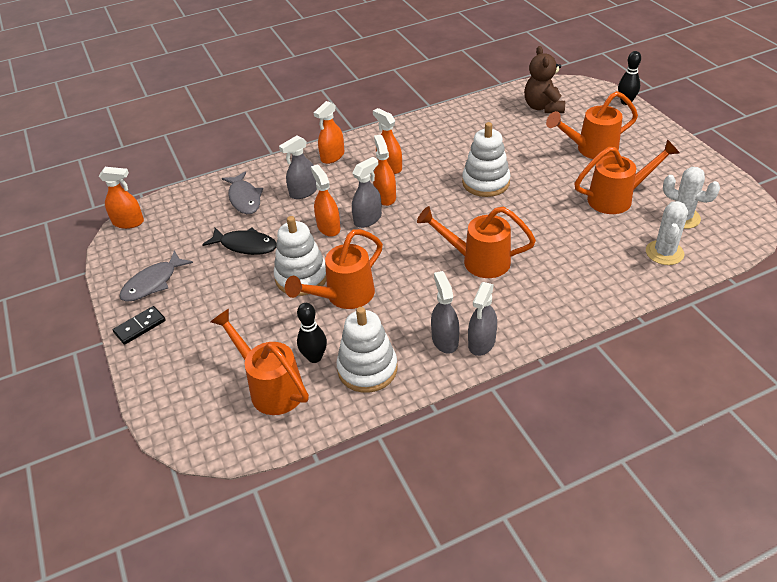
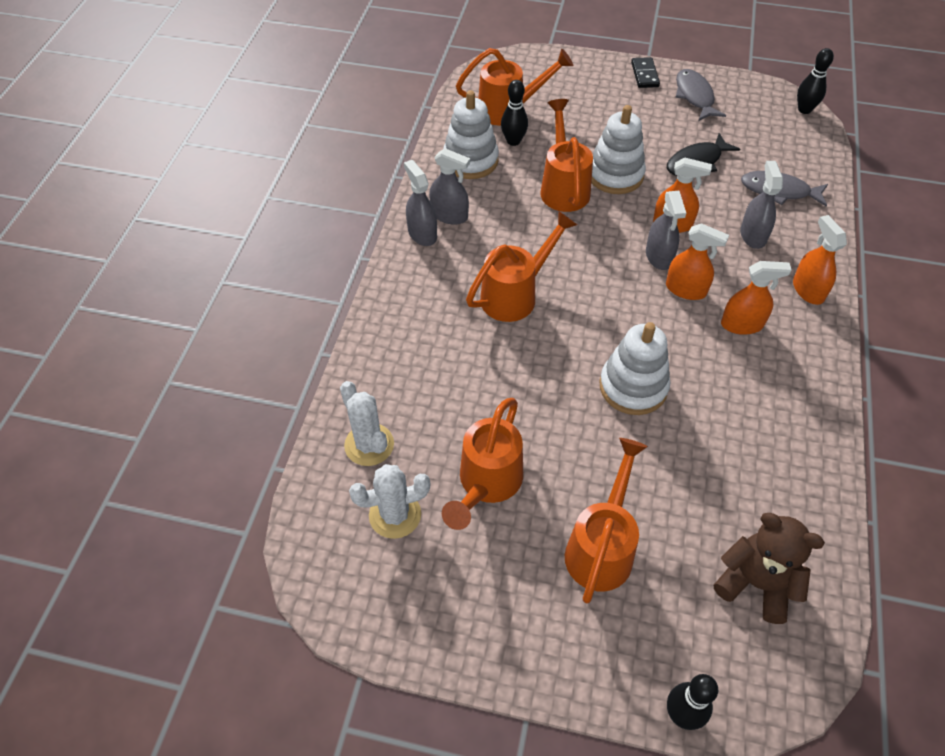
camera: 125 degrees right, 10 degrees up
(128, 222) = (804, 110): orange spray bottle -> black bowling pin

